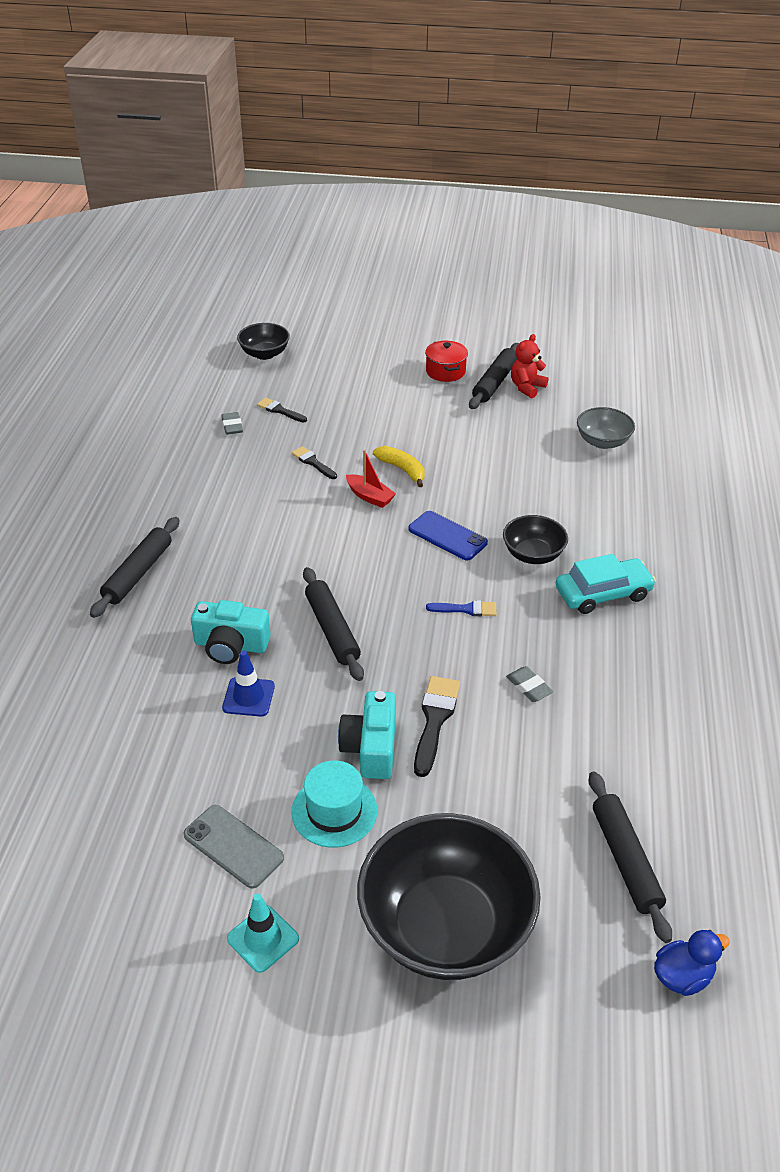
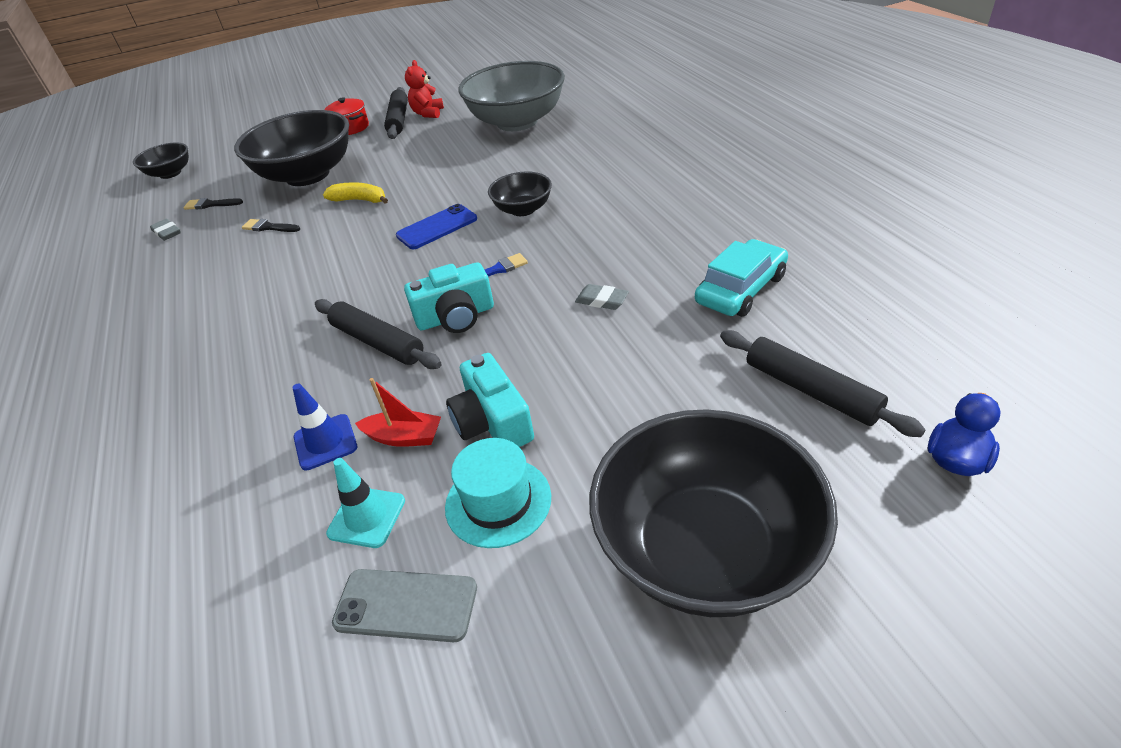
camera: 25 degrees left, 0 degrees up
(138, 573) = (124, 389): black rolling pin -> none
(231, 645) = (274, 405): turquoise camera -> turquoise camera (456, 317)
(263, 938) = (514, 693): turquoise traffic cone -> turquoise traffic cone (366, 517)
(370, 497) = (342, 229): red boat -> red boat (404, 437)
(375, 415) = (307, 175): none -> black bowl
(435, 720) = (538, 367): black brush -> none
(447, 536) = (437, 227): blue phone -> blue phone turned 45 degrees counterclockwise
(602, 442) = (517, 122): grey bowl -> grey bowl, size x2.00
(603, 593) = (604, 210): turquoise car -> turquoise car (741, 289)

